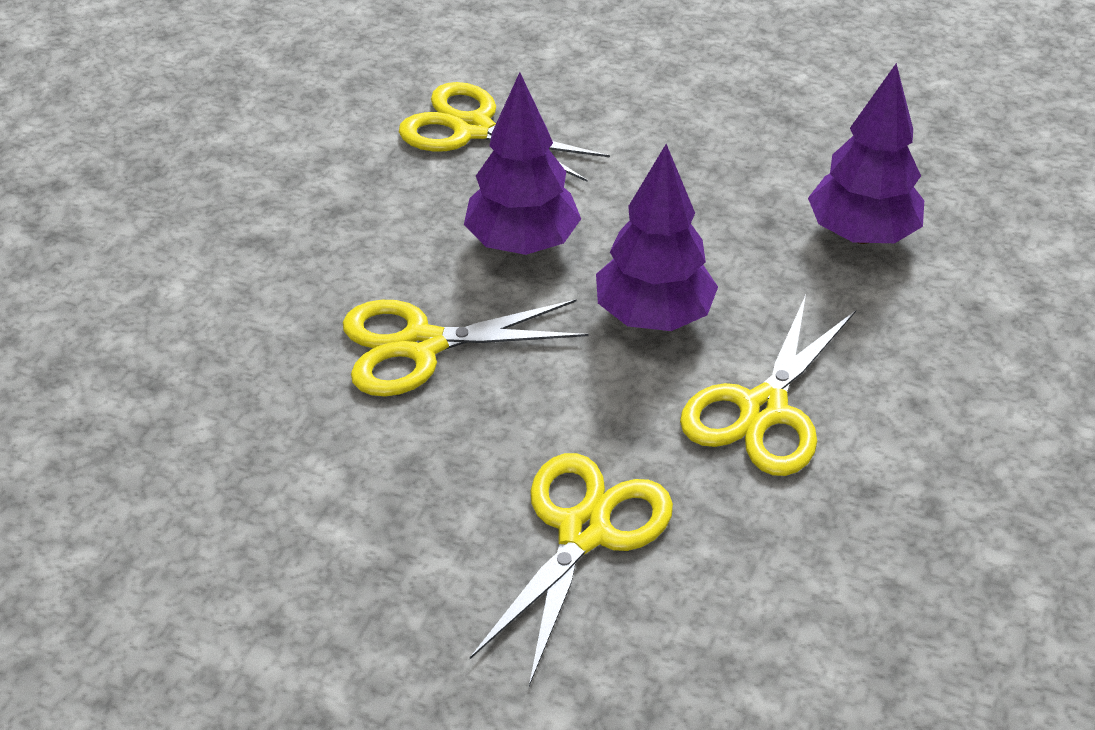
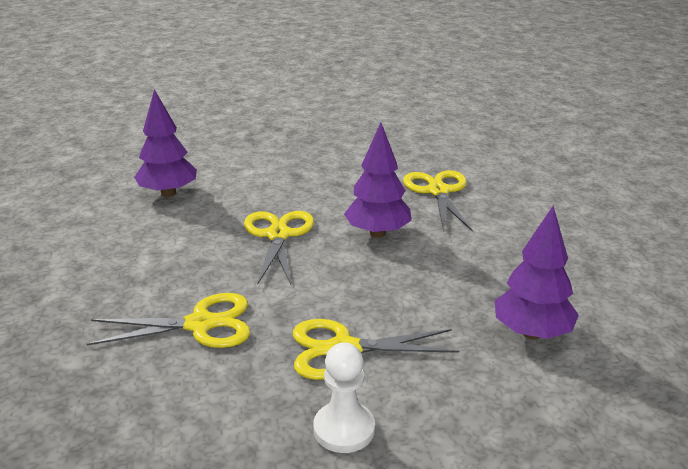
camera: 55 degrees right, 15 degrees down
(421, 345) = (278, 235): yellow scissors -> yellow scissors turned 45 degrees clockwise
(653, 316) = (373, 288): purple tree -> purple tree (168, 193)
(914, 483) = (344, 429): none -> white pawn

